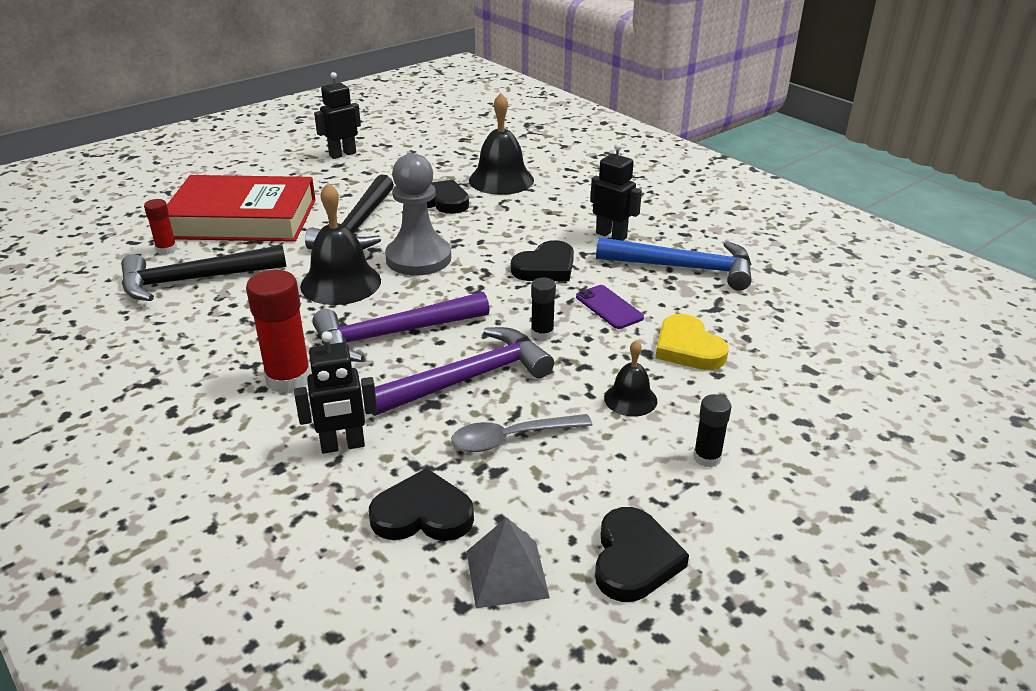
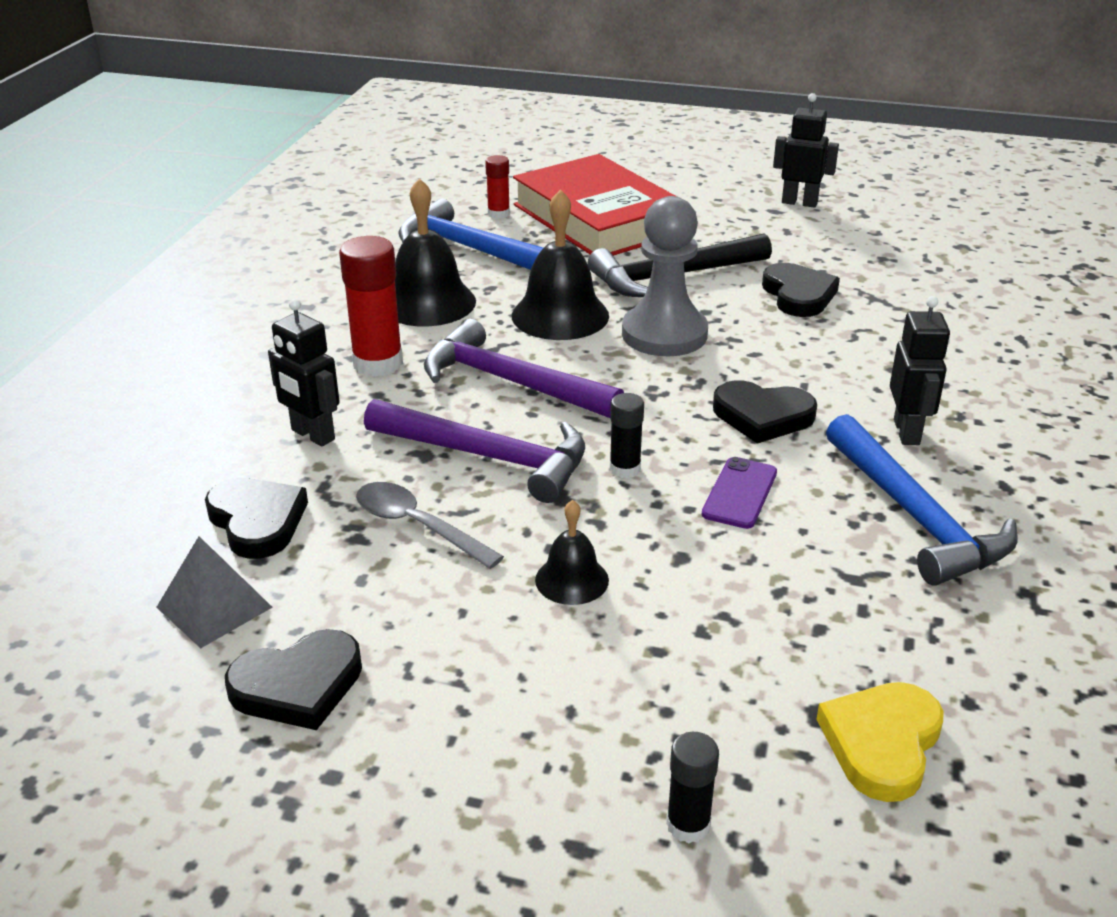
camera: 55 degrees right, 0 degrees up
(194, 280) = (469, 249): black hammer -> blue hammer
(501, 180) = (910, 308): black bell -> black bell (428, 302)
(688, 348) = (730, 586): yellow heart -> yellow heart (882, 743)
(707, 458) = (521, 680): black glue stick -> black glue stick (688, 825)

